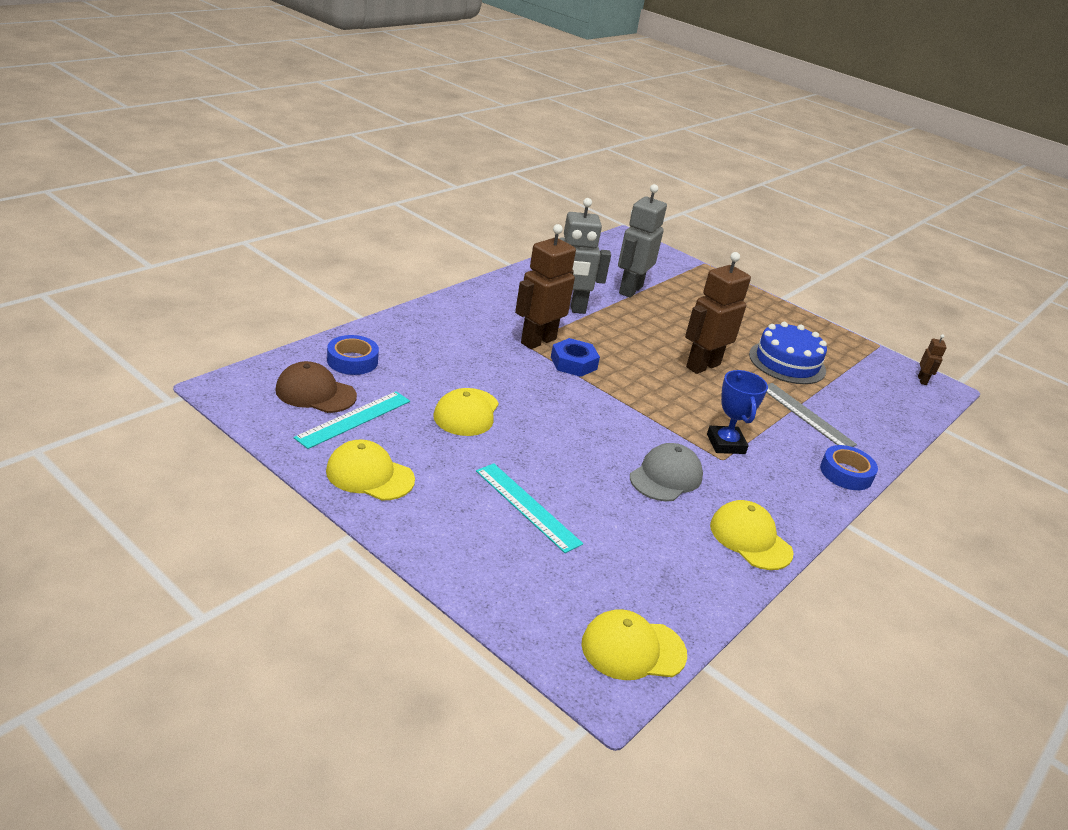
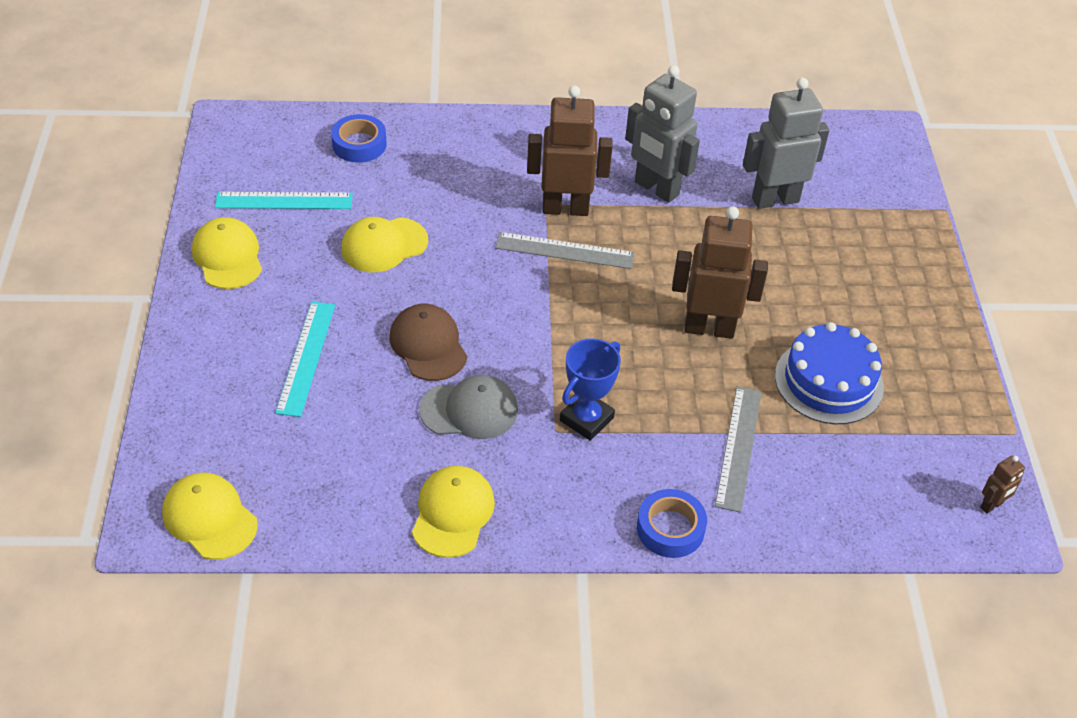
camera: 50 degrees right, 15 degrees up
(315, 393) = (287, 160): brown cap -> brown cap (428, 345)
(573, 363) = (564, 250): blue nut -> grey ruler

